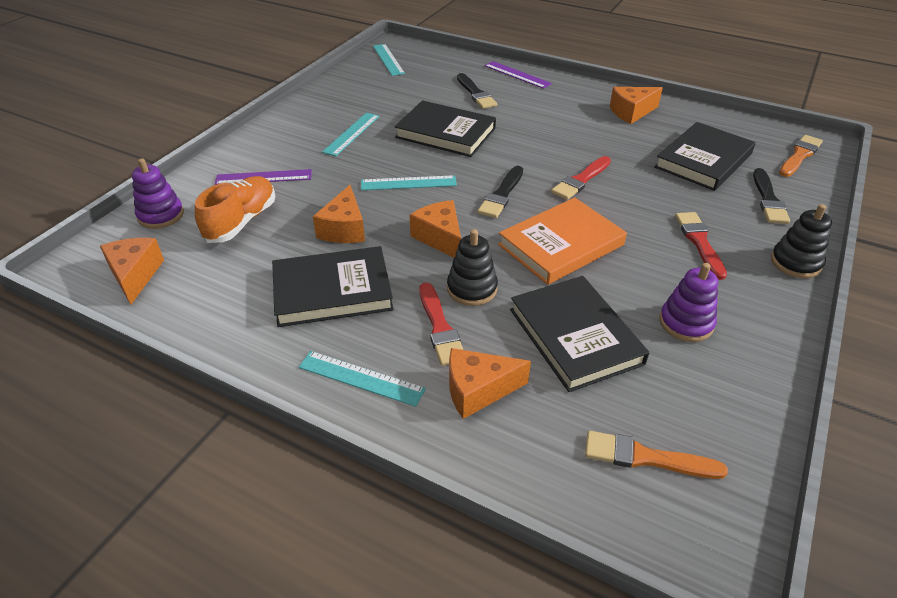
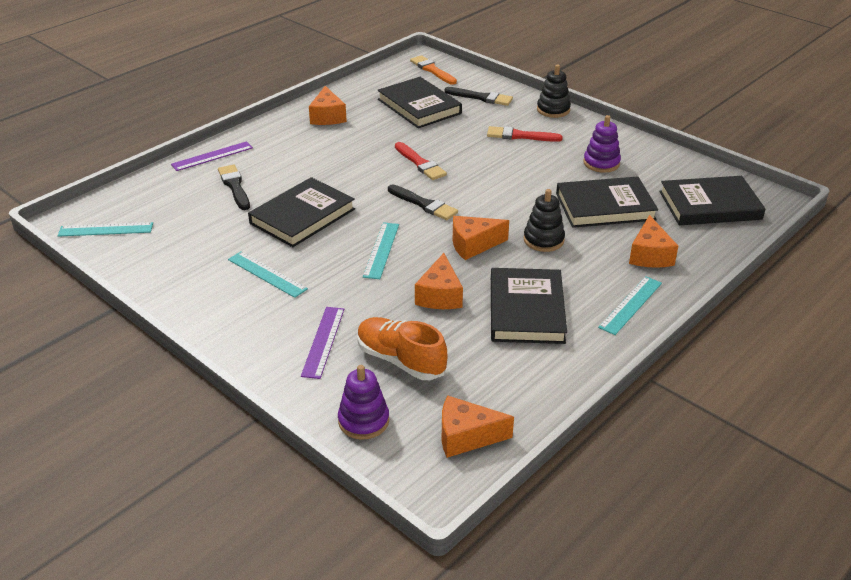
camera: 75 degrees left, 5 degrees down
(344, 229) = (440, 295): orange cheese -> orange cheese turned 75 degrees clockwise
(440, 328) = (584, 261): red brush -> none
(476, 93) = (234, 186): black brush -> black brush turned 105 degrees counterclockwise
(561, 245) = (503, 191): orange book -> none
(646, 457) = (710, 205): orange brush -> black book

